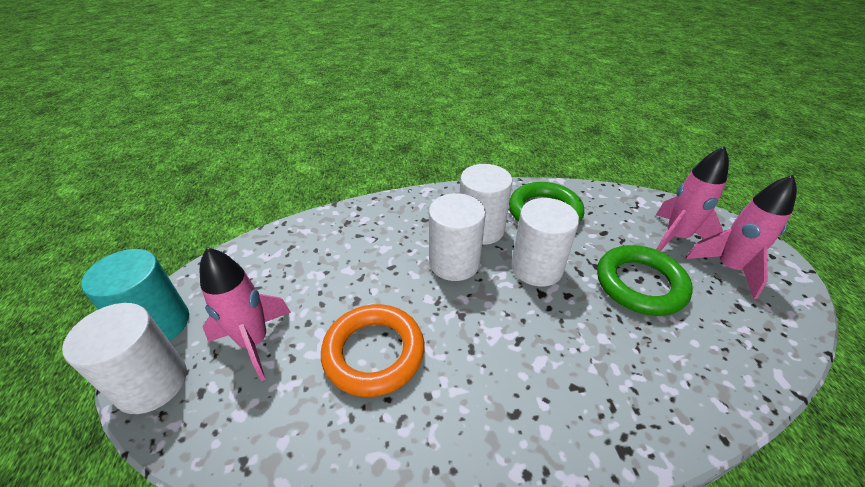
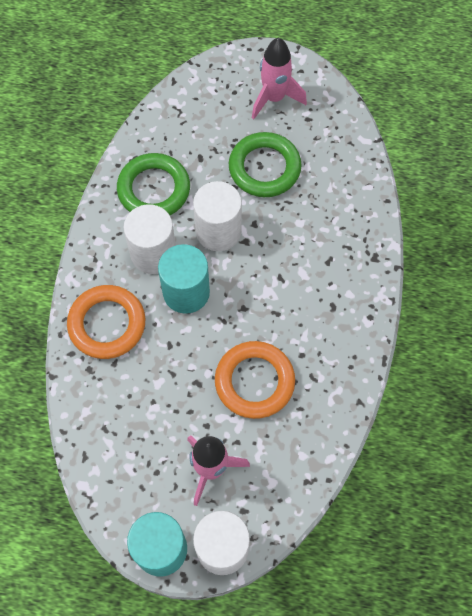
camera: 70 degrees left, 25 degrees up
(395, 220) = (107, 324): none -> orange ring
(454, 263) = (186, 292): white cylinder -> turquoise cylinder
(676, 237) = (229, 109): pink rocket -> none

